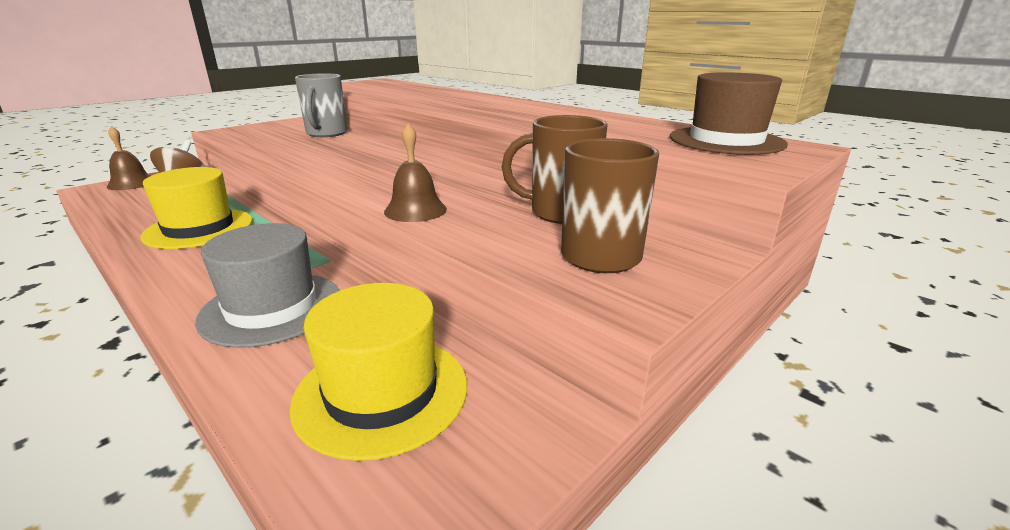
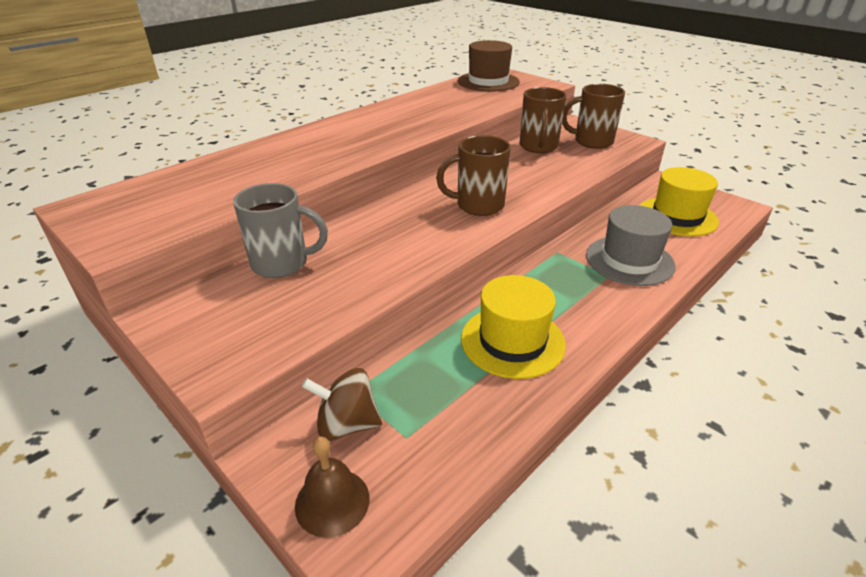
camera: 90 degrees left, 10 degrees up
(380, 178) = (478, 206): none -> brown mug
(415, 210) = (548, 186): brown bell -> none

